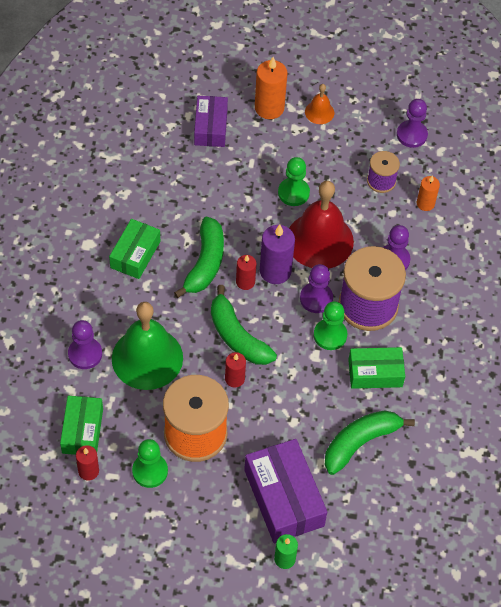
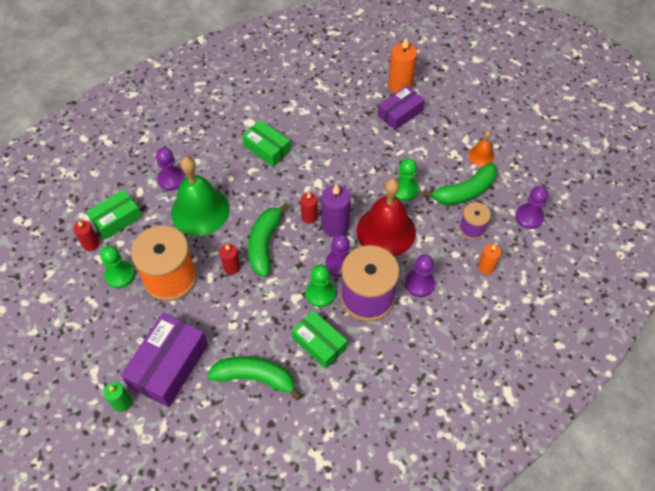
camera: 50 degrees right, 0 degrees up
(135, 254) = (267, 148): green box -> green box turned 60 degrees clockwise
(205, 263) = (299, 186): green banana -> green banana (465, 191)
(269, 108) = (451, 129): orange candle -> orange candle (400, 85)

